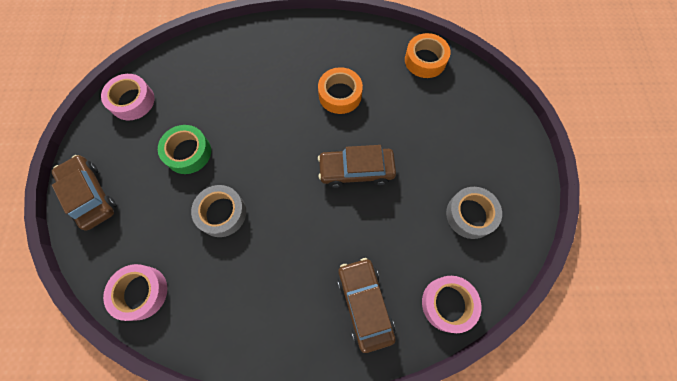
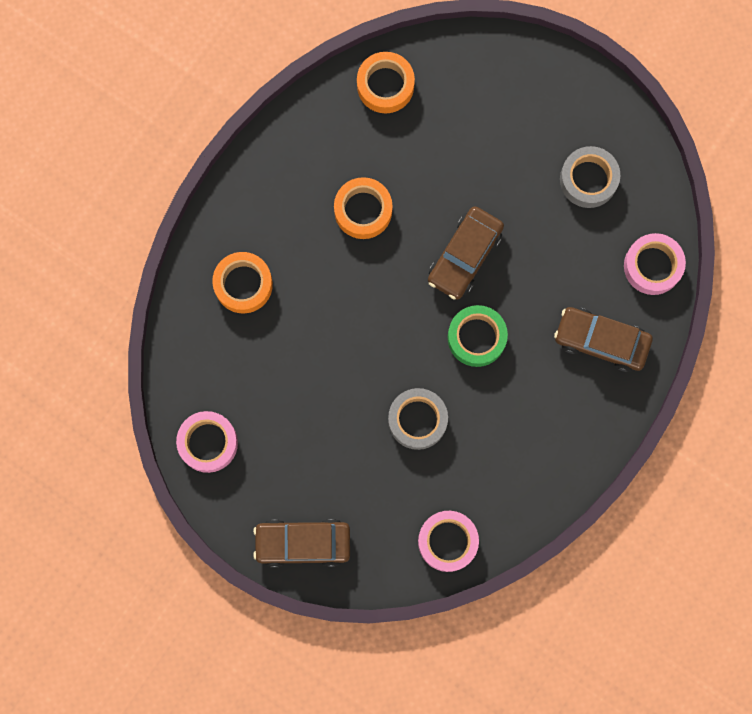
camera: 55 degrees left, 10 degrees up
(188, 152) = (321, 416): green tape -> green tape (476, 337)
(247, 61) = (243, 284): none -> orange tape

